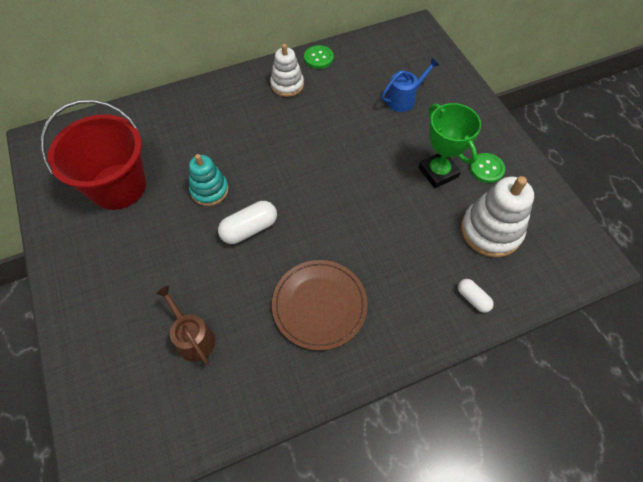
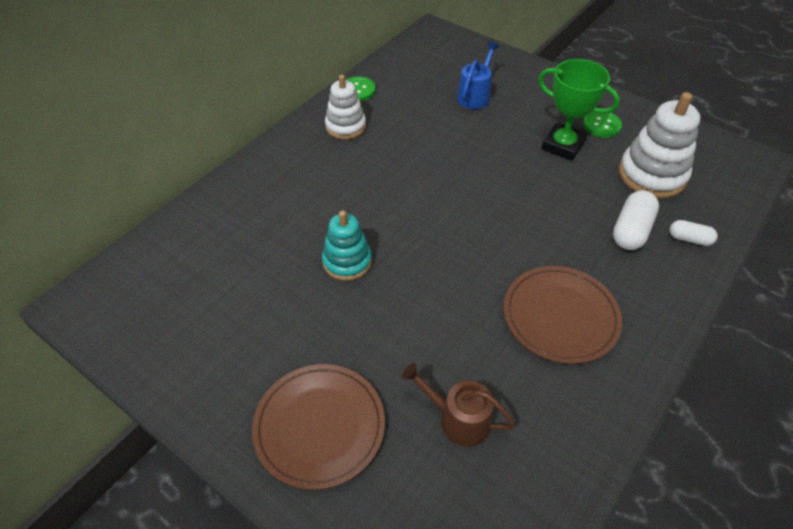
camera: 30 degrees left, 10 degrees down
(110, 294) = (319, 426): none -> brown plate
(118, 186) = (232, 306): red bucket -> none
(249, 229) = (424, 279): white capsule -> white capsule (631, 230)

